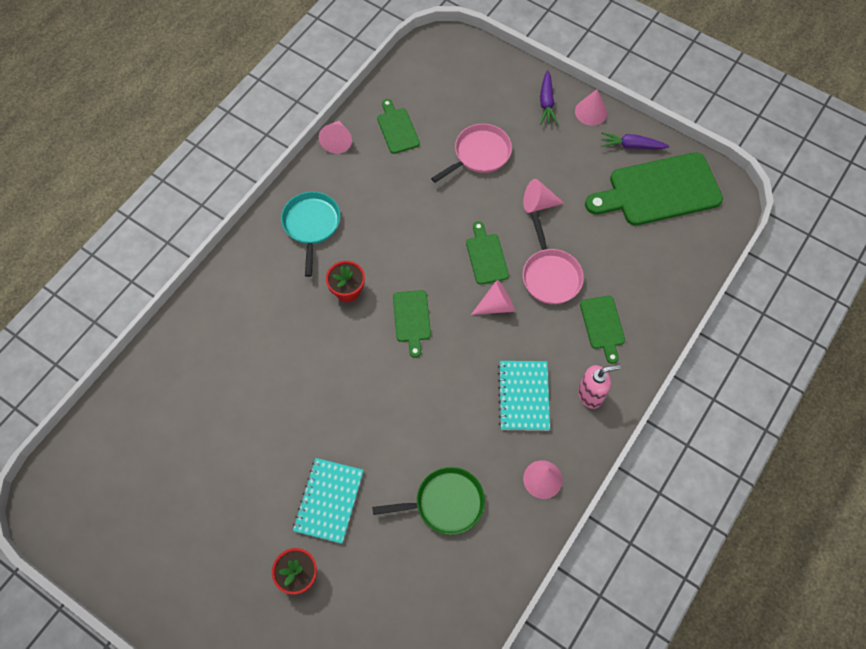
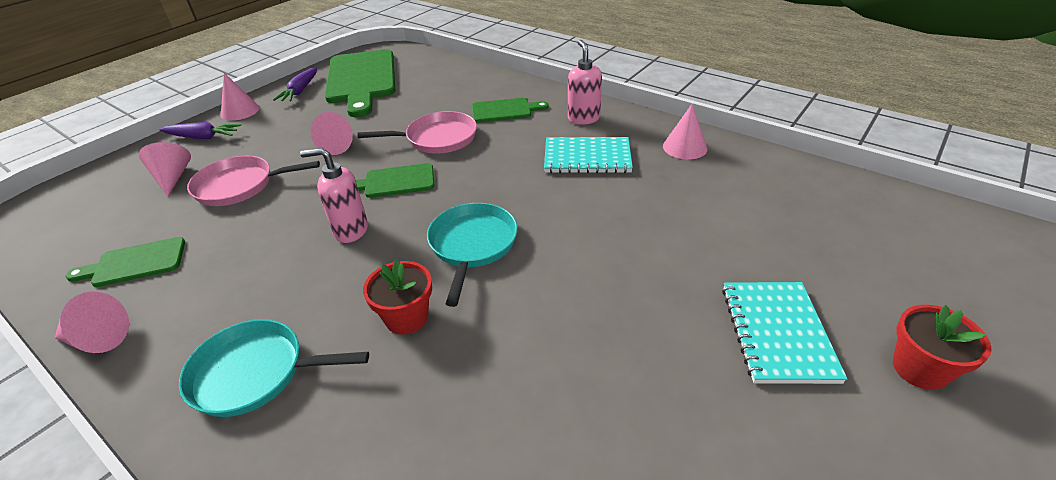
camera: 85 degrees left, 25 degrees down
(329, 501) = (777, 333): turquoise notebook -> turquoise notebook turned 75 degrees clockwise
(412, 319) = (472, 245): green cutting board -> turquoise pan
(427, 240) = (351, 231): none -> pink soap dispenser
(445, 503) = (737, 215): green pan -> none
(479, 154) = (240, 186): pink pan -> pink pan turned 60 degrees counterclockwise
(496, 305) = (466, 175): pink cone -> pink cone (172, 178)

